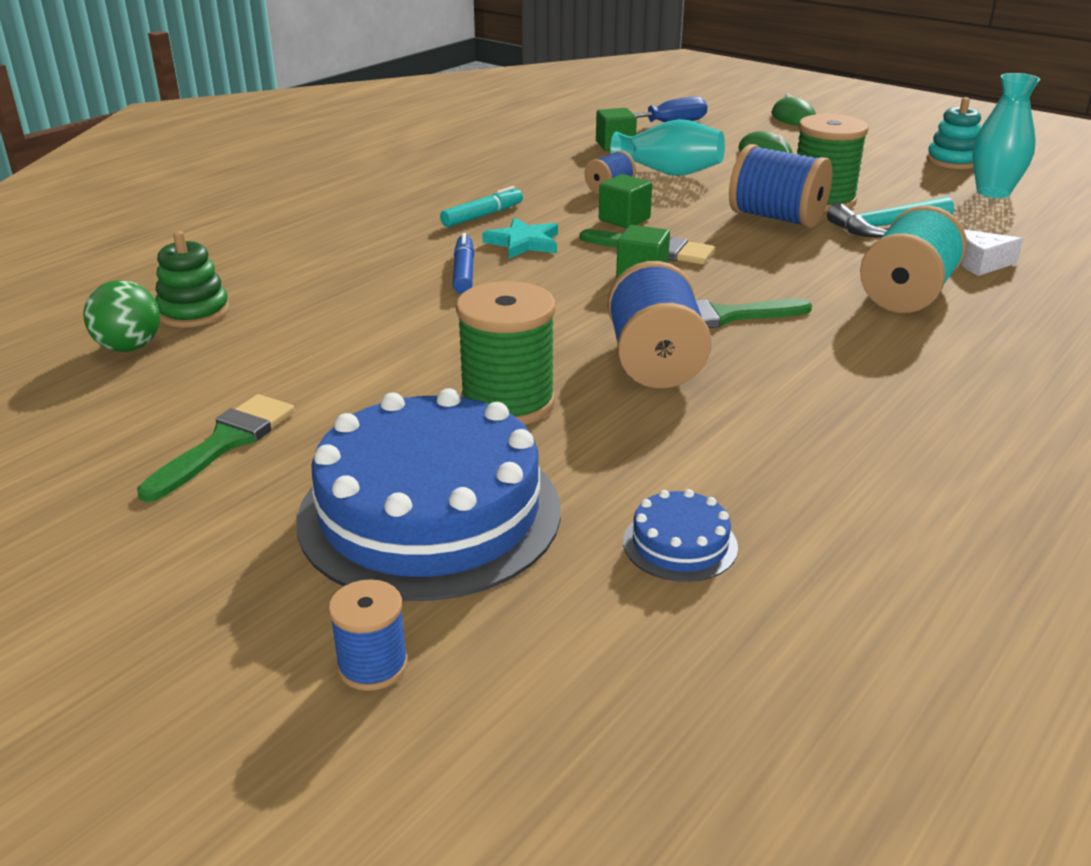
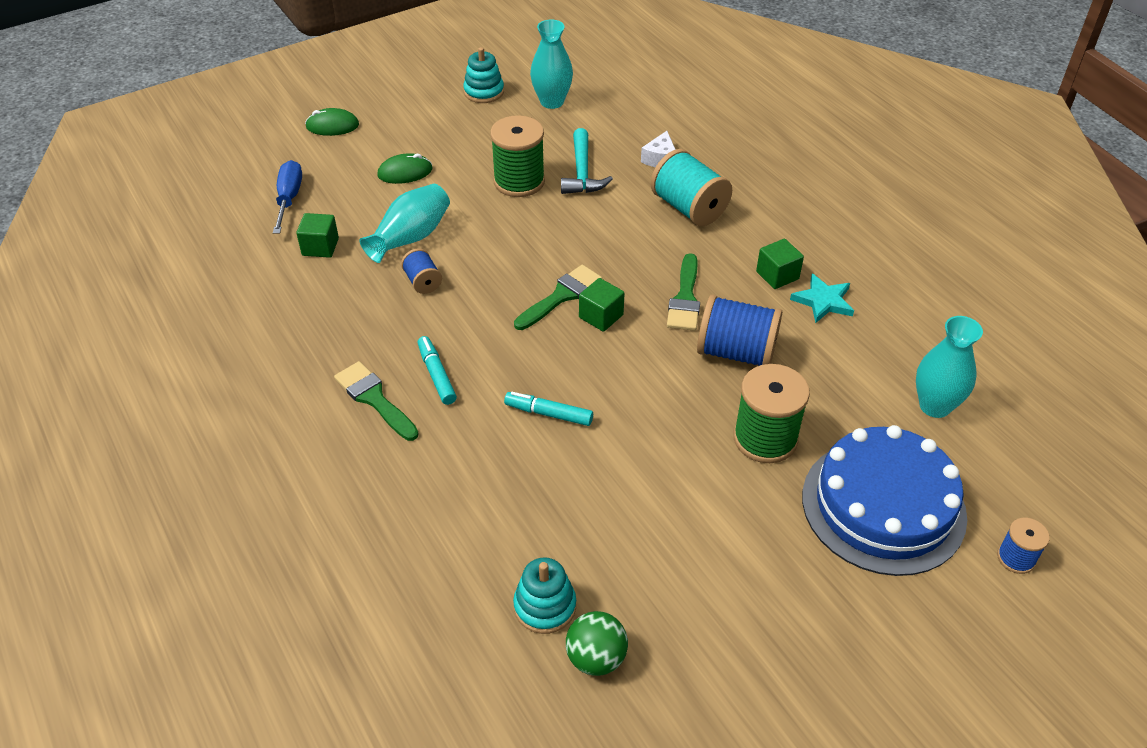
camera: 70 degrees left, 15 degrees up
(194, 312) = (545, 606): green stacking toy -> turquoise stacking toy
(225, 443) = (773, 603): green brush -> green brush (374, 399)
(463, 272) = (549, 414): blue marker -> turquoise marker
(523, 243) = (509, 364): turquoise star -> turquoise star (823, 301)
(624, 219) = (494, 294): green cube -> green cube (777, 275)
(680, 544) = (934, 406): blue cake -> turquoise vase
(776, 218) = (538, 215): blue spool -> none

